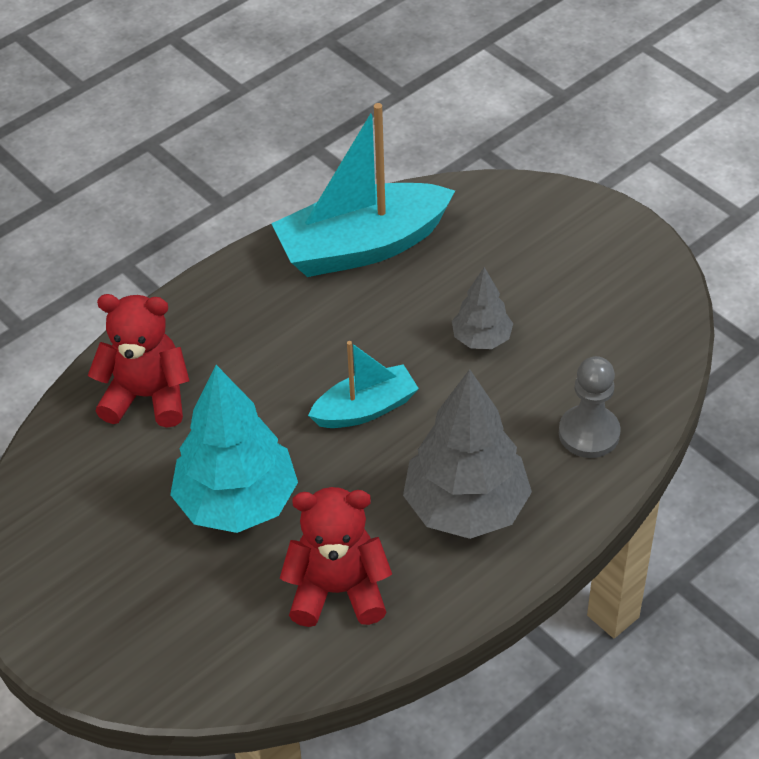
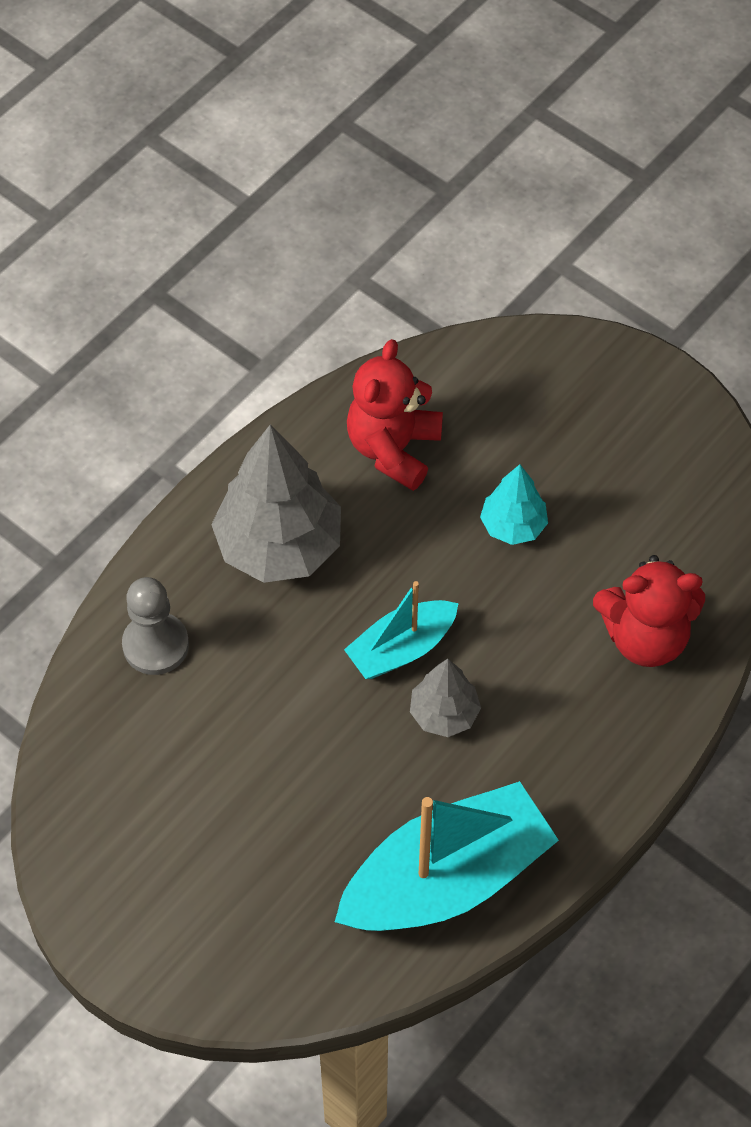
camera: 170 degrees right, 10 degrees up
(237, 503) = (513, 525): turquoise tree -> turquoise tree, size x0.53
(338, 590) = (393, 448): red teddy bear -> red teddy bear turned 120 degrees clockwise
(482, 339) = (282, 755): grey tree -> grey tree (444, 714)

